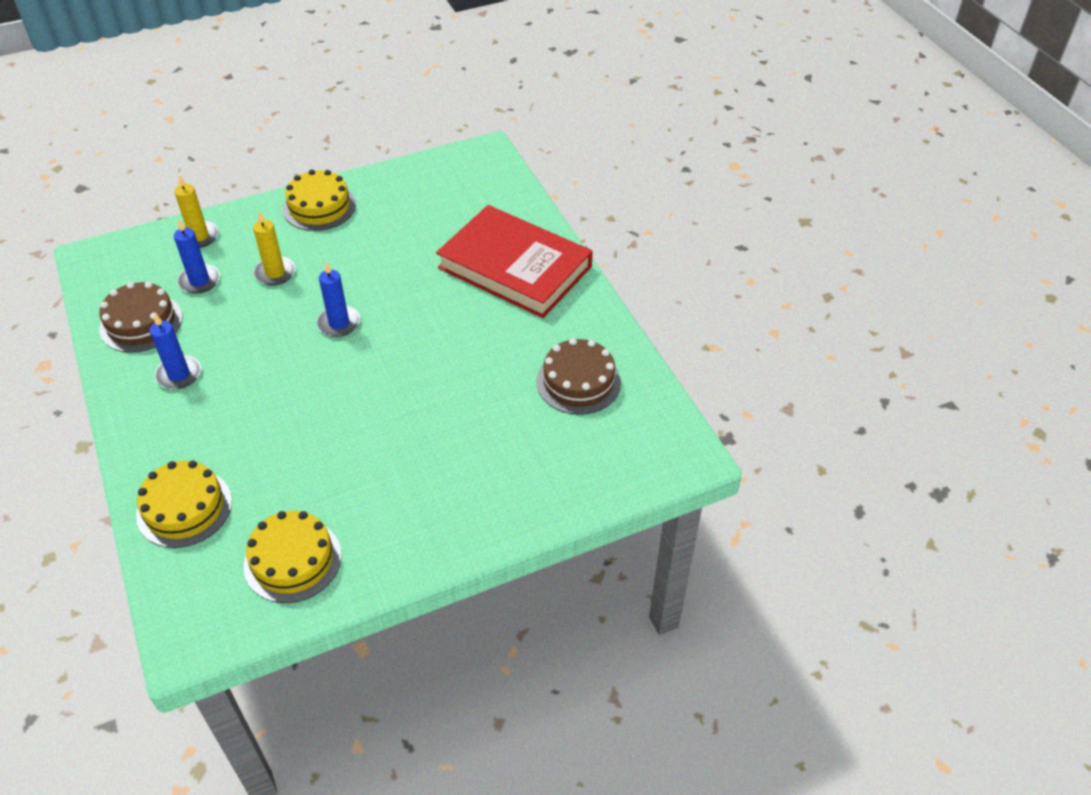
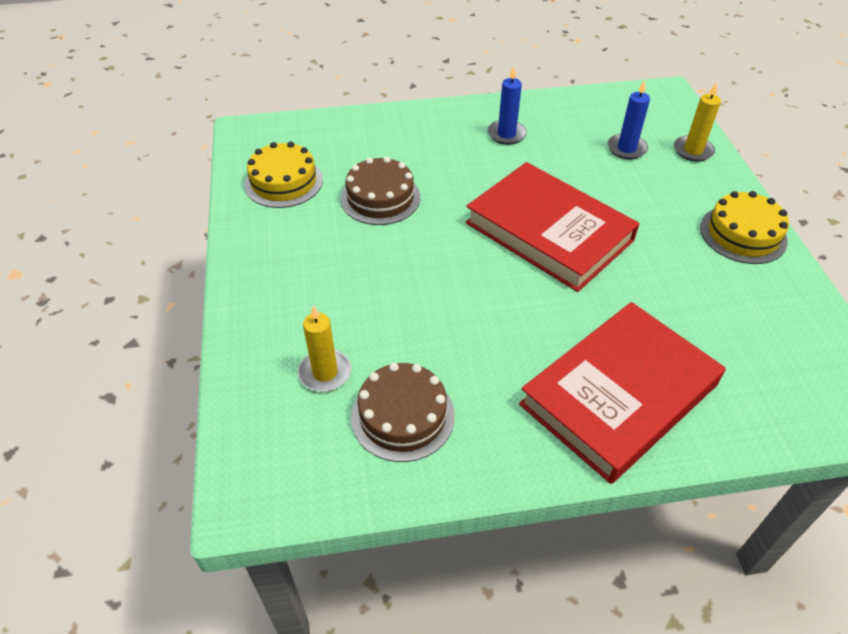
camera: 105 degrees right, 0 degrees up
(141, 323) = (575, 117): brown cake -> brown cake (380, 198)
(184, 508) = (362, 133): yellow cake -> none
(275, 273) = (632, 195): yellow candle -> yellow candle (325, 372)
(339, 323) = (549, 231): blue candle -> red book

